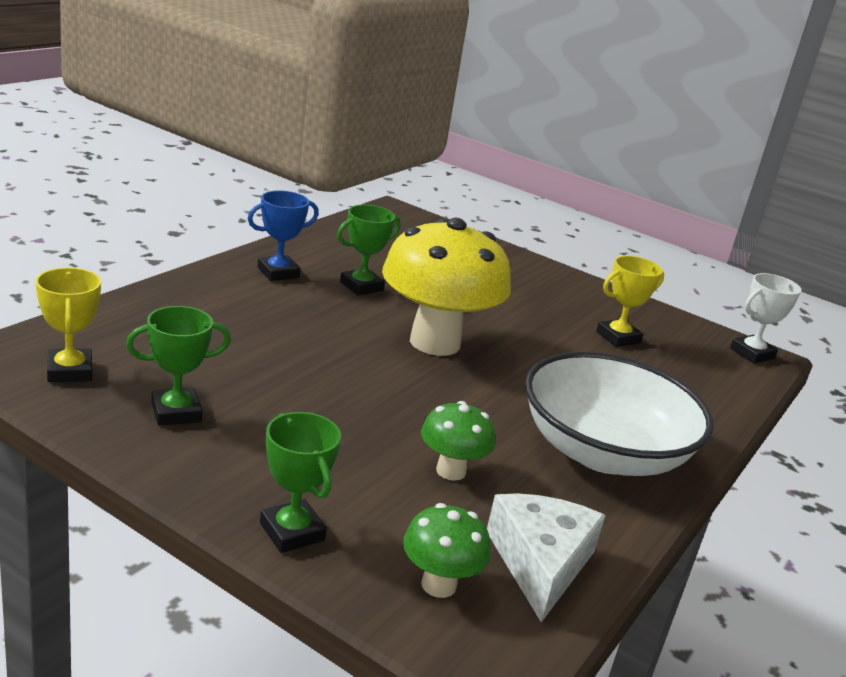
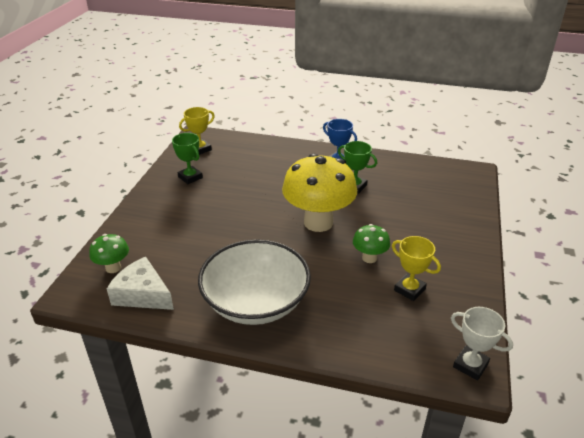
camera: 75 degrees right, 10 degrees up
(292, 532) = (128, 224): green trophy -> none
(451, 471) = (198, 253): green mushroom -> green mushroom (369, 258)
(540, 563) = (142, 294): white cheese -> white cheese turned 135 degrees counterclockwise

